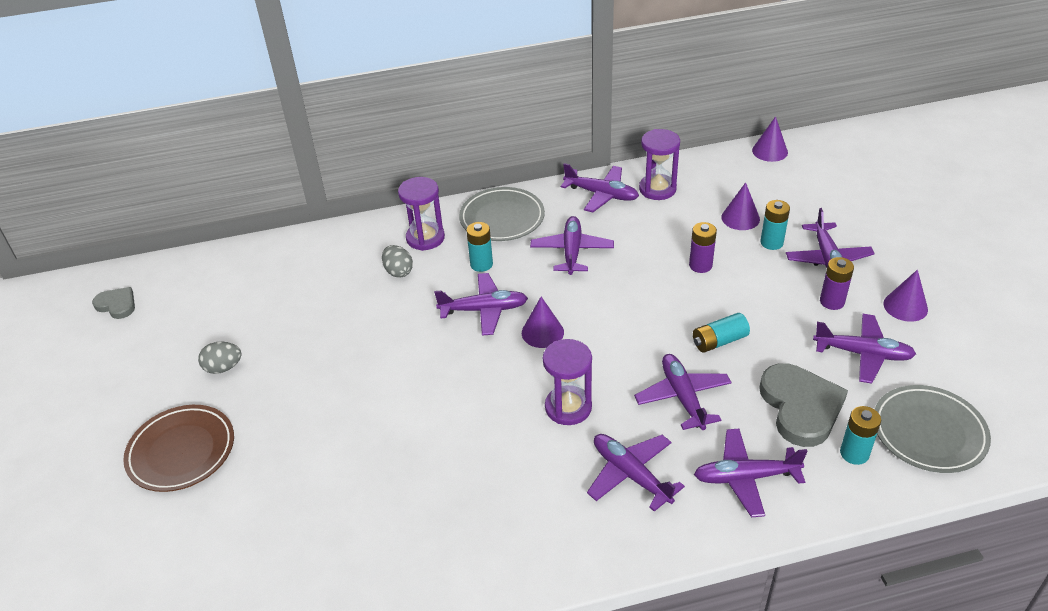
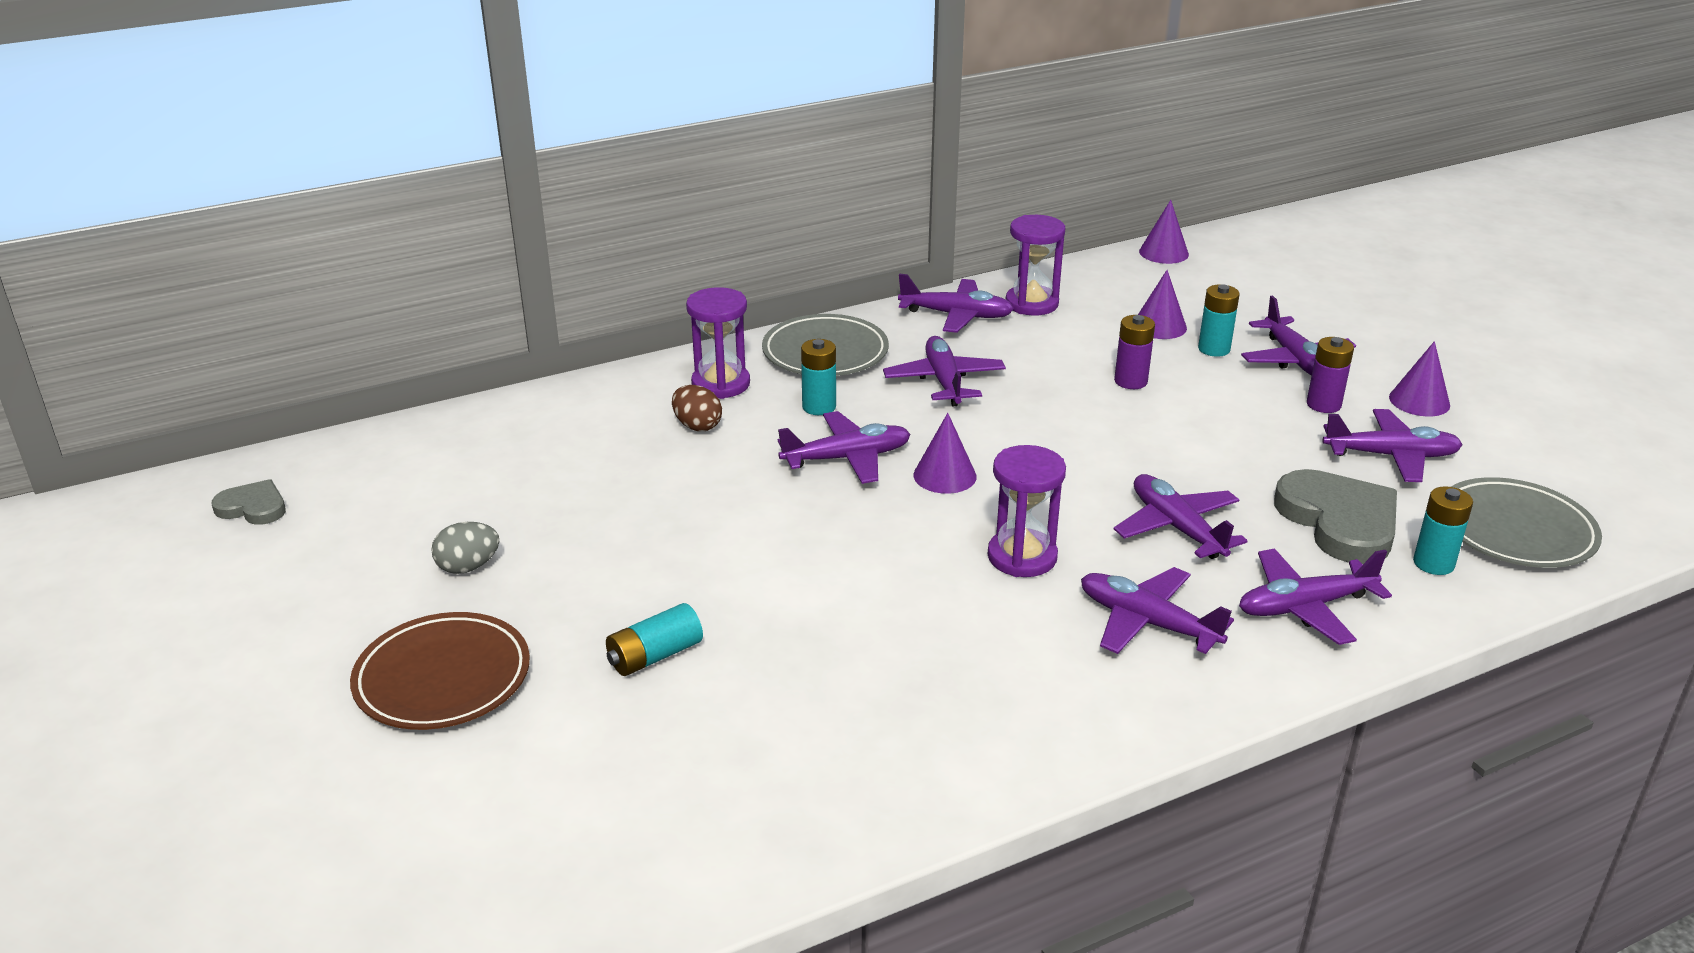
camera: 15 degrees left, 10 degrees down
(398, 271) = (697, 426): grey egg -> brown egg
(719, 341) = (1196, 461): turquoise battery -> turquoise battery (655, 656)

